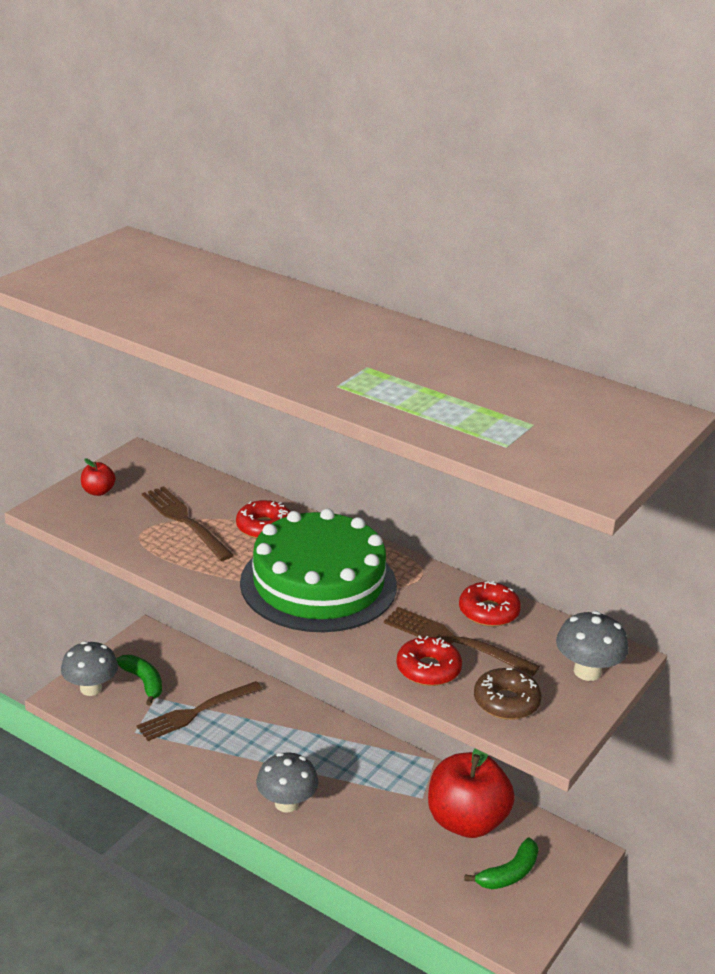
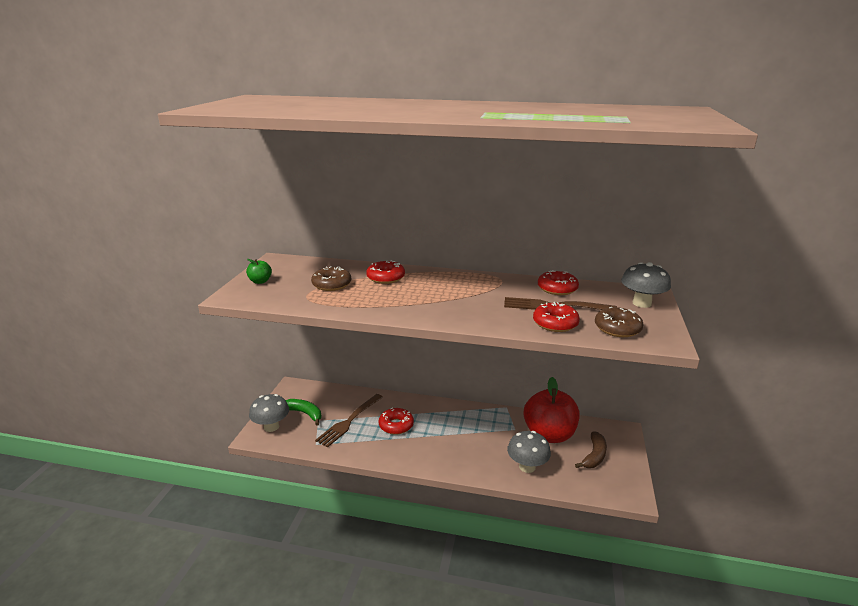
camera: 20 degrees left, 5 degrees down
(98, 491) = (260, 281): red apple -> green apple
(185, 521) = (332, 284): brown fork -> brown donut
(256, 738) = (396, 425): none -> red donut
(286, 803) = (439, 457): grey mushroom -> grey mushroom (527, 466)
(318, 584) = (445, 297): green cake -> none
(509, 873) = (594, 456): green banana -> brown banana

